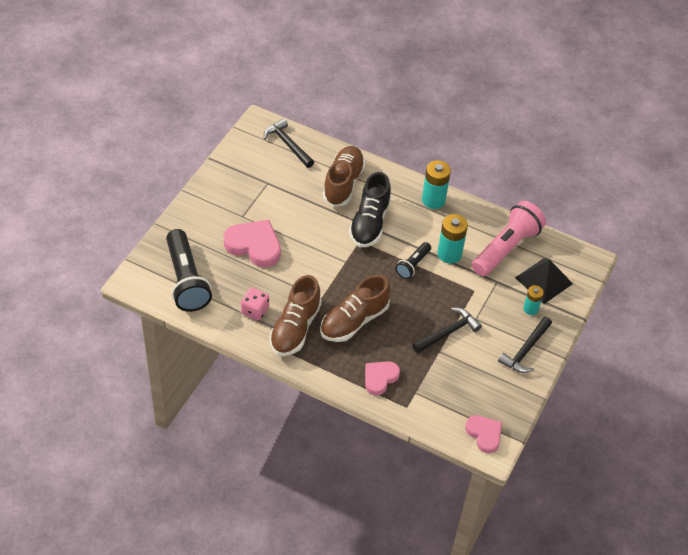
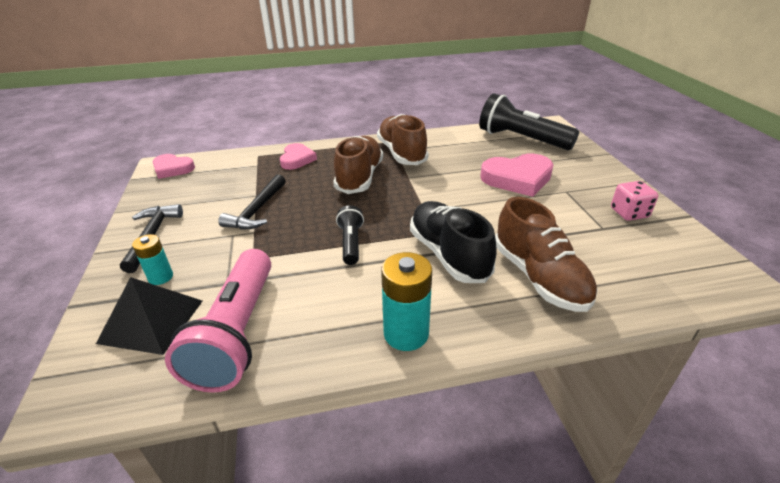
camera: 145 degrees right, 15 degrees down
(255, 311) = (446, 148): pink dice -> pink dice (629, 213)
(287, 144) = (669, 279): black hammer -> none
(449, 254) = (317, 278): turquoise battery -> none

